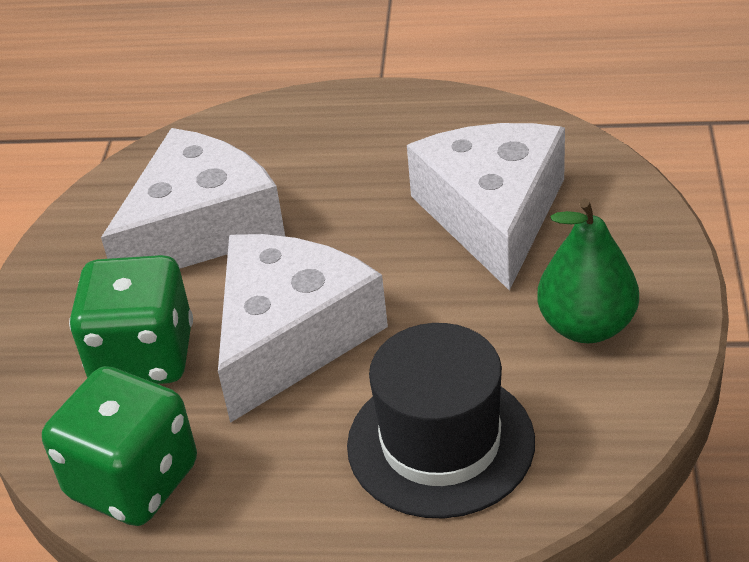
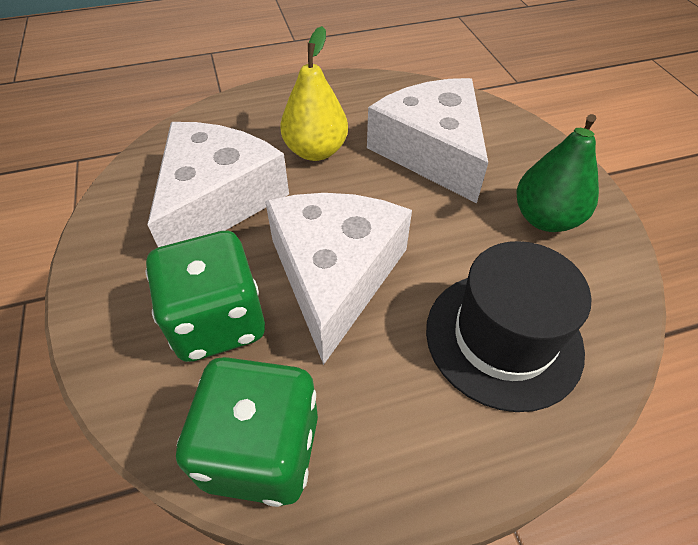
camera: 25 degrees left, 10 degrees up
(344, 189) = (316, 151): none -> yellow pear

